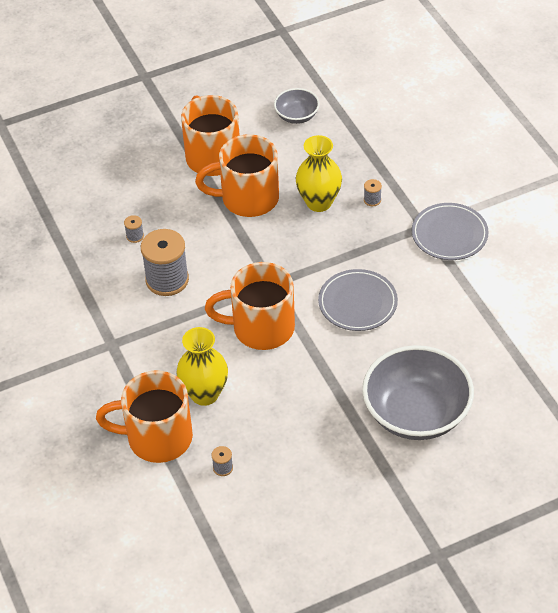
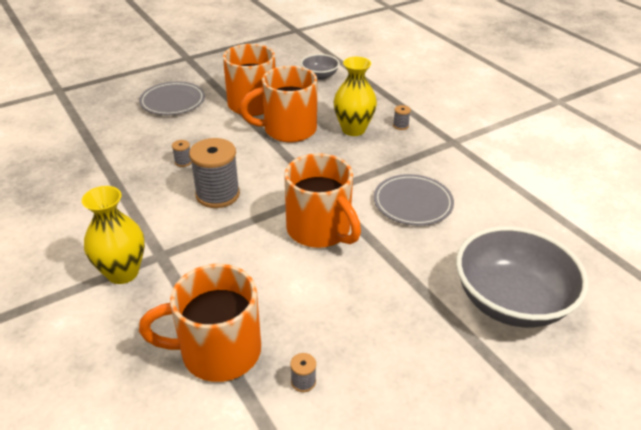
camera: 10 degrees left, 10 degrees down
(204, 394) = (269, 298): yellow vase -> yellow vase (123, 272)
(260, 328) = (320, 230): orange mug -> orange mug turned 120 degrees counterclockwise
(449, 234) = (478, 146): grey plate -> grey plate (173, 101)

